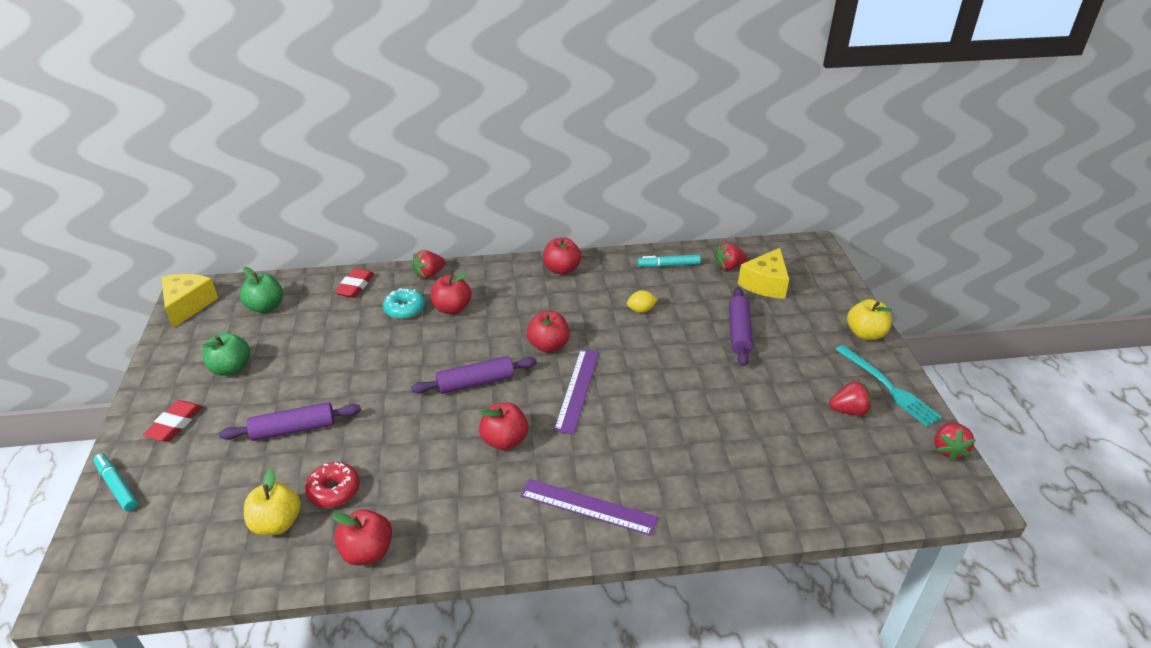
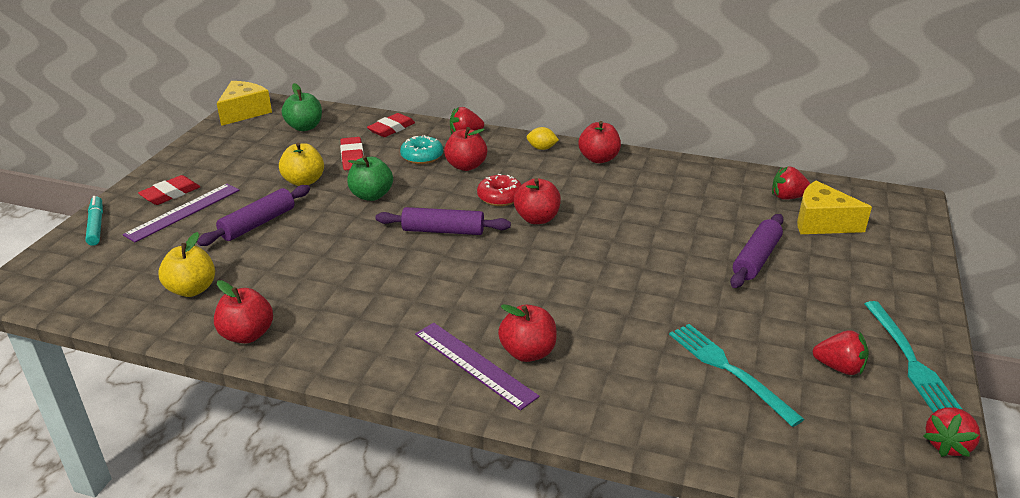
camera: 25 degrees right, 5 degrees down
(231, 368) = (243, 165): green apple -> green apple (371, 195)
(294, 429) = (258, 223): purple rolling pin -> purple rolling pin turned 60 degrees counterclockwise
(334, 490) = (255, 279): red donut -> red donut (500, 197)
(338, 328) = (352, 157): none -> red eraser
(504, 440) = (435, 285): red apple -> red apple (528, 352)
(577, 389) = (538, 263): purple ruler -> purple ruler (183, 212)
(641, 310) = (658, 212): yellow lemon -> yellow lemon (542, 148)
(668, 265) = (718, 180): turquoise marker -> none
(765, 284) = (821, 222): yellow cheese -> yellow cheese turned 60 degrees clockwise
(779, 440) = (729, 370): none -> turquoise fork
(865, 334) = (917, 299): yellow apple -> yellow apple (304, 181)

